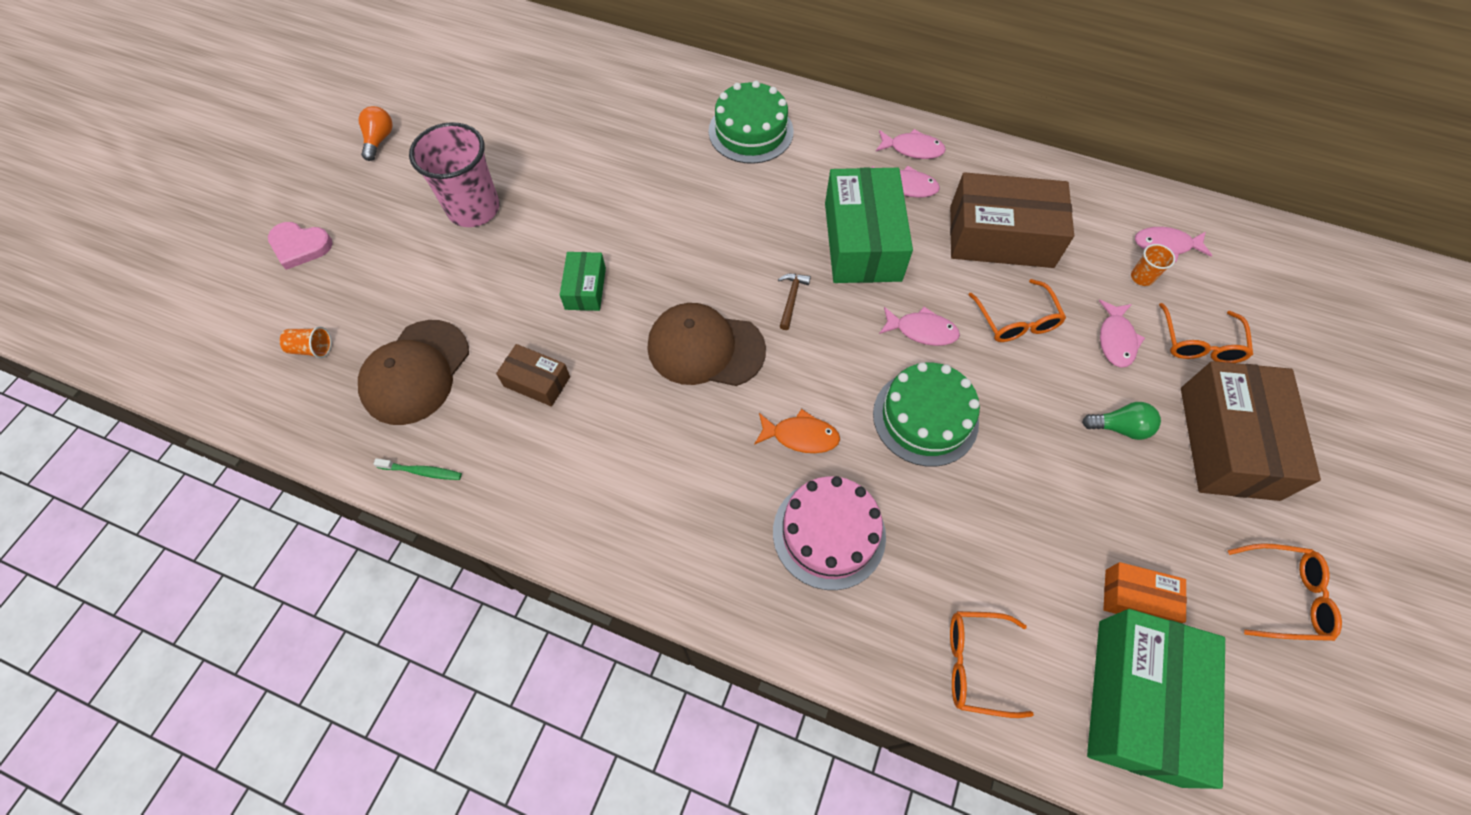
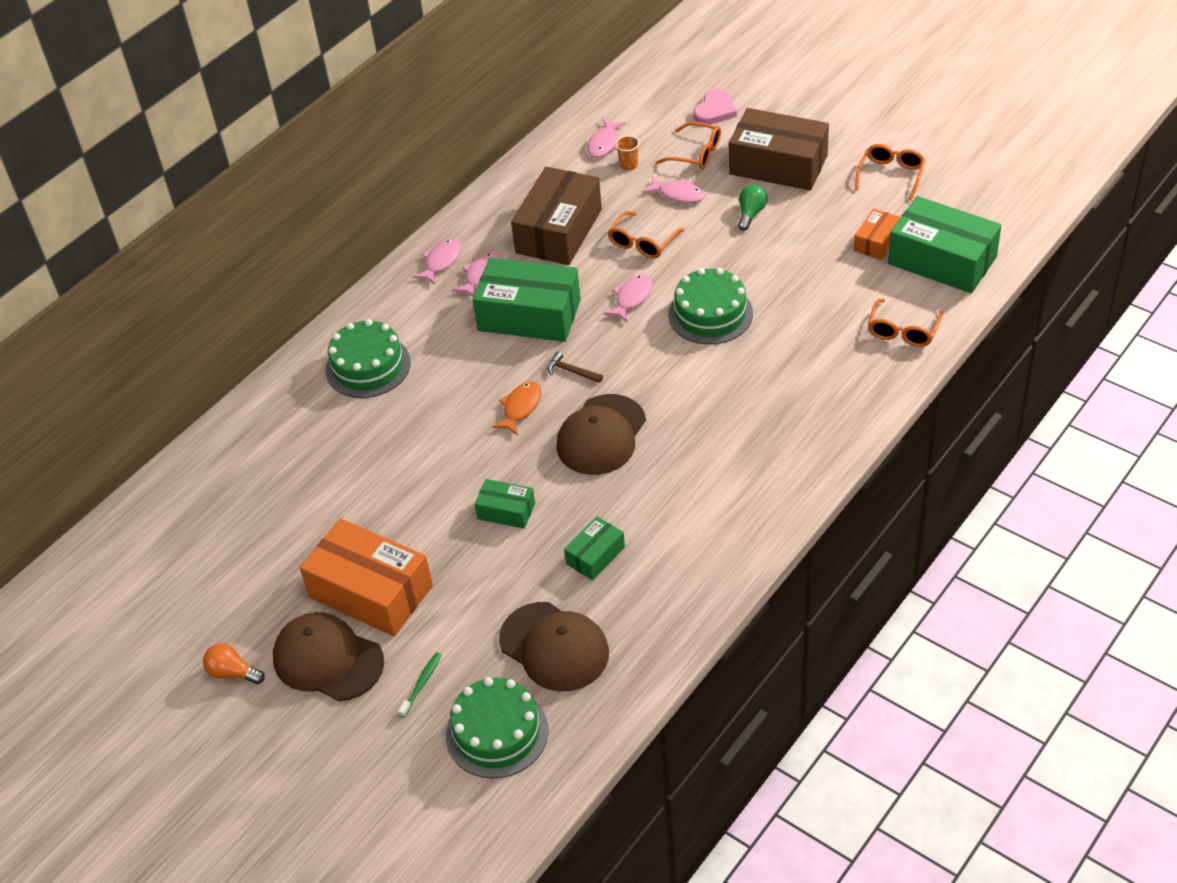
camera: 70 degrees left, 15 degrees down
(300, 246) = (358, 746): pink heart -> pink heart (715, 110)
(312, 349) = (497, 733): orange cup -> green cake
(395, 199) = (328, 660): none -> brown cap
(422, 471) = (661, 645): green toothbrush -> green toothbrush (421, 684)
(474, 208) = (371, 592): pink cup -> orange box
(537, 381) = (595, 555): brown box -> green box
(800, 436) = (704, 389): orange fish -> orange fish (520, 408)
(829, 533) = (790, 388): pink cake -> none
(1016, 321) = (642, 243): orange glasses -> orange glasses turned 120 degrees clockwise

